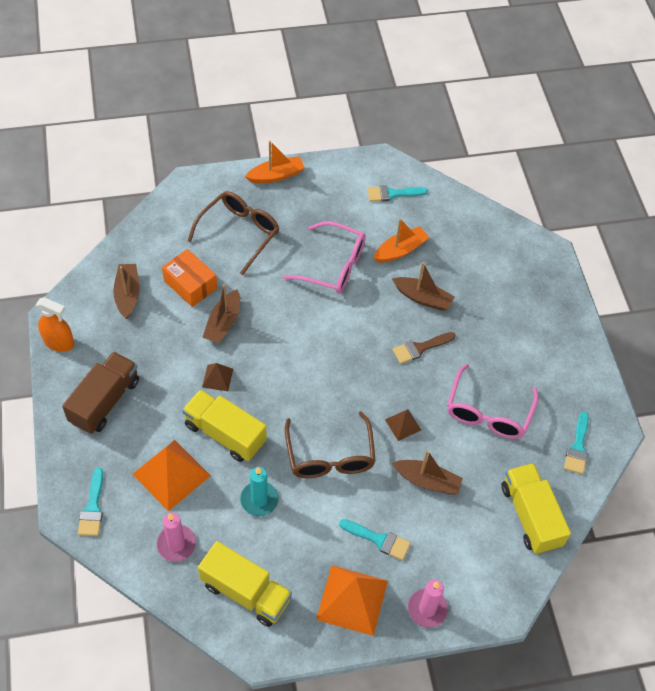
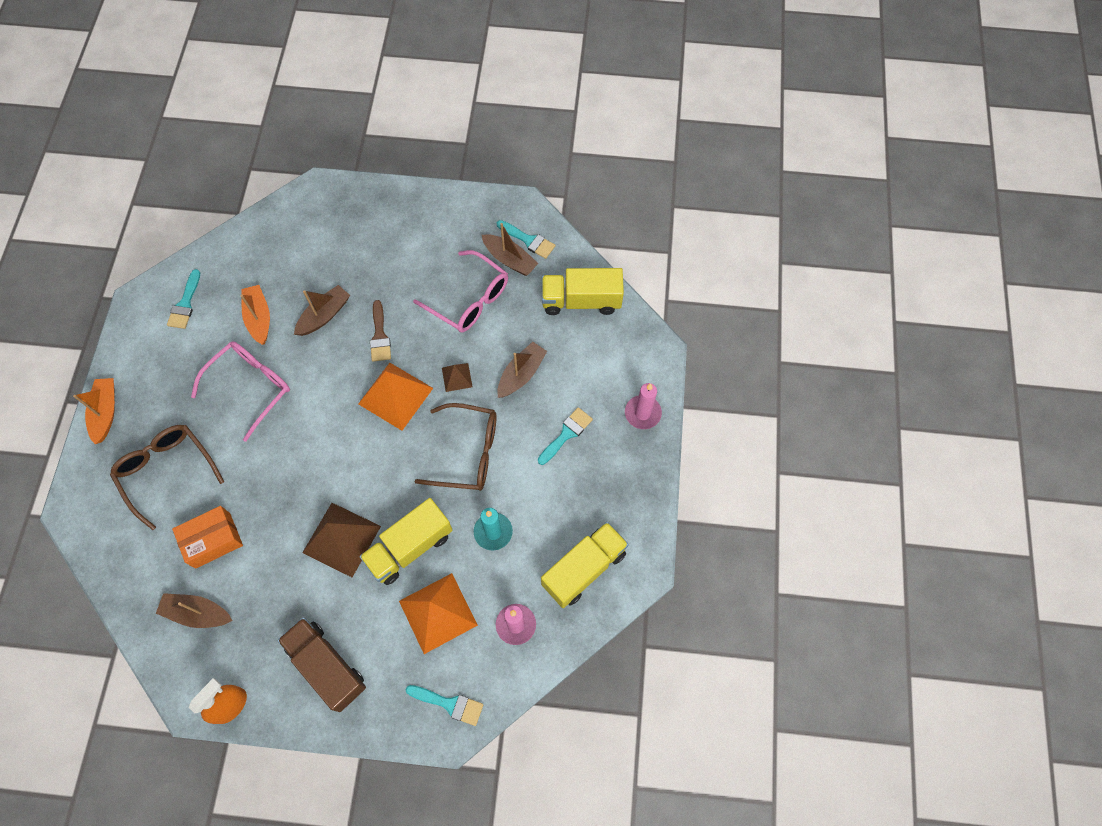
camera: 70 degrees left, 10 degrees up
(217, 378) = (341, 539): brown pyramid -> brown pyramid, size x1.99
(223, 323) = (276, 517): brown boat -> brown boat (509, 259)
(352, 599) = (617, 474): orange pyramid -> orange pyramid (395, 395)

